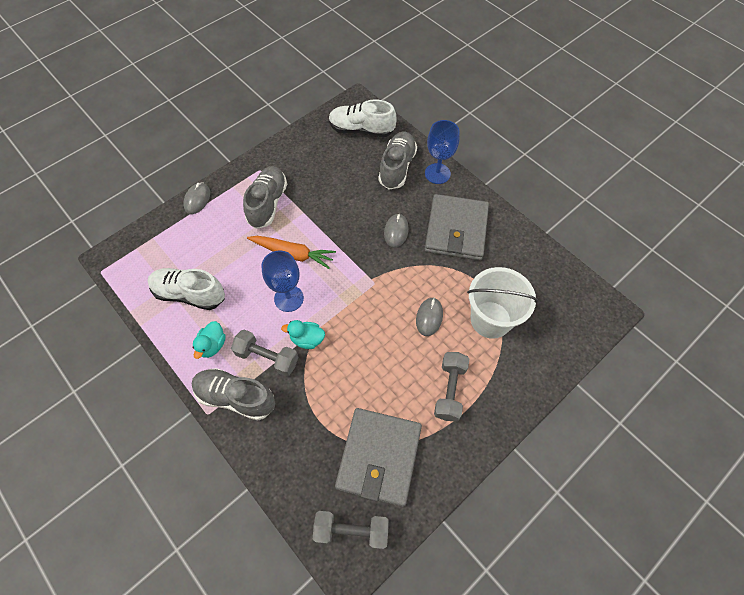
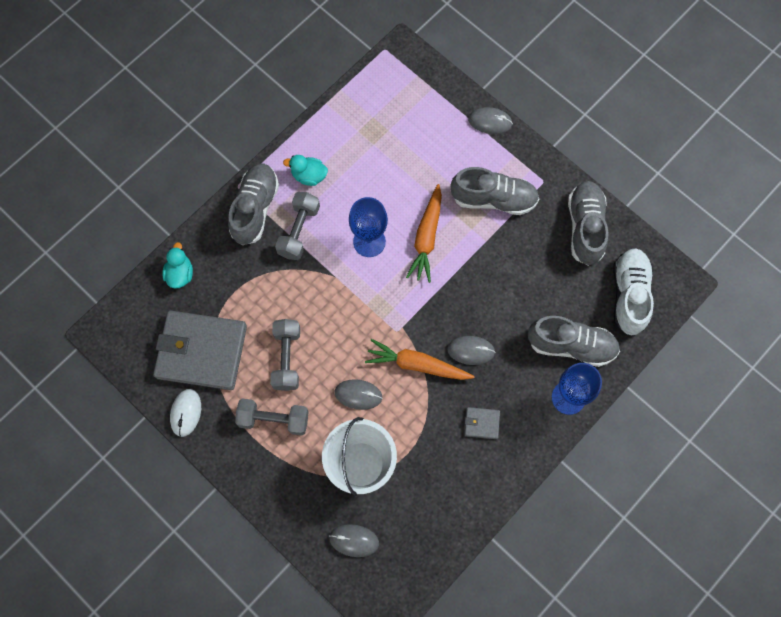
camera: 85 degrees right, 10 degrees up
(189, 294) = (366, 141): white shoe -> none
(303, 149) = (585, 227): none -> grey shoe
(307, 339) = (322, 267): turquoise duck -> turquoise duck (180, 274)
(351, 530) = (134, 332): grey dumbbell -> grey dumbbell (287, 358)
(405, 270) = (417, 364): none -> orange carrot
(441, 475) = (186, 413): none -> white mouse
(456, 230) = (482, 423): grey wallet -> grey wallet, size x0.41
(555, 329) = (354, 540): none -> grey mouse

